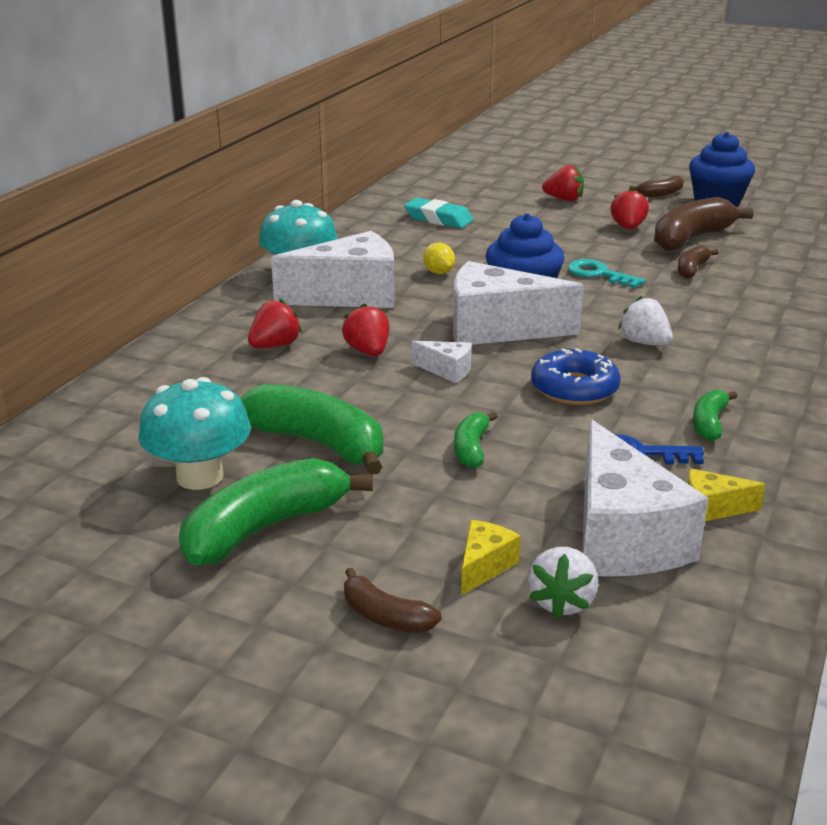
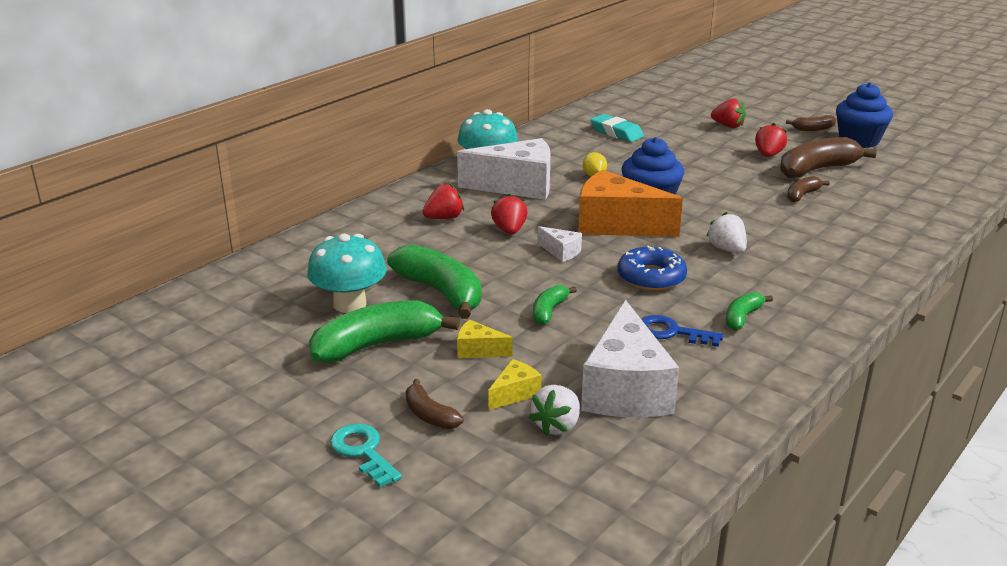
camera: 15 degrees right, 0 degrees up
(497, 329) = (616, 225): white cheese -> orange cheese
(599, 274) = (722, 191): turquoise key -> turquoise key (363, 452)
(712, 508) = (706, 380): yellow cheese -> yellow cheese (478, 350)

